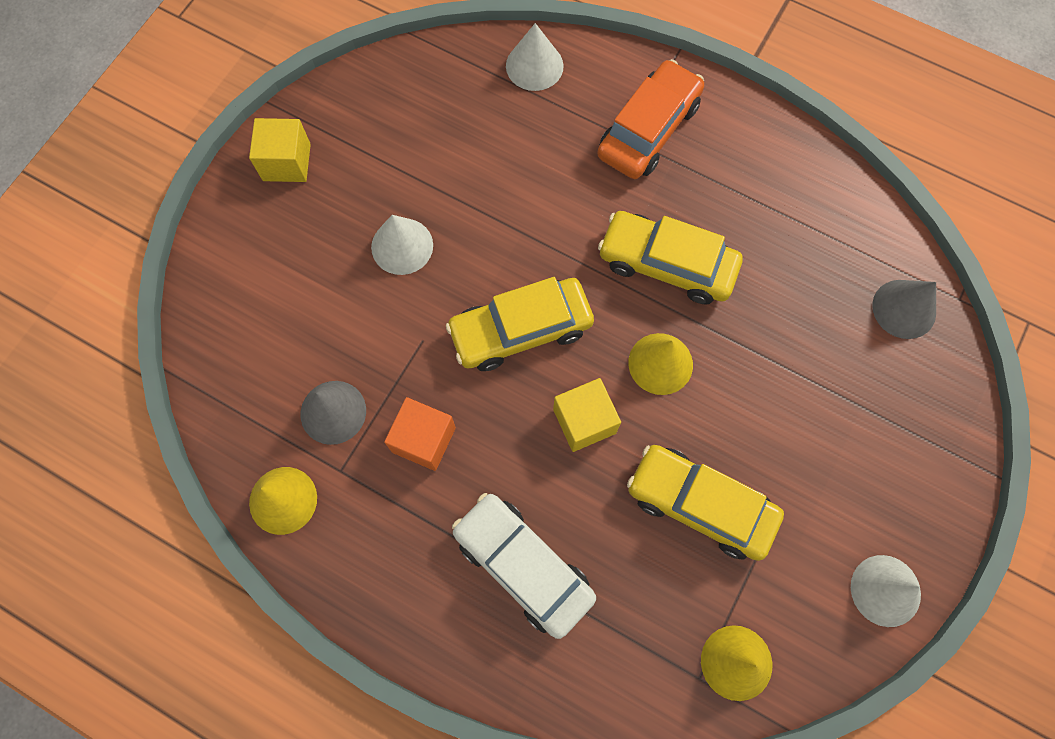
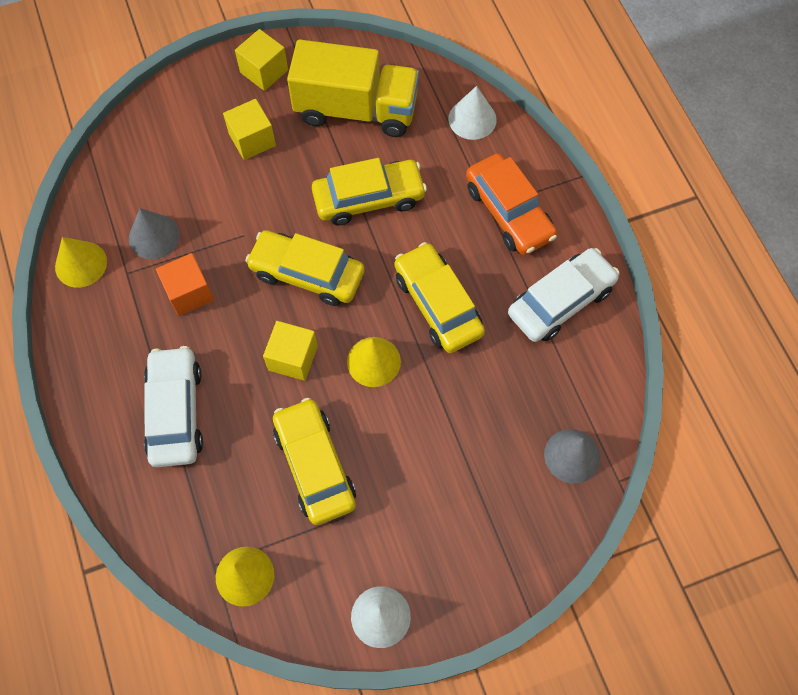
camera: 40 degrees right, 5 degrees down
(341, 240) = (252, 140): none -> yellow cube
(402, 246) = (284, 170): white cone -> none
(416, 135) = (356, 110): none -> yellow truck
(510, 212) = (369, 198): none -> yellow car
(648, 130) = (508, 212): orange car -> orange car turned 75 degrees clockwise
(768, 178) = (561, 301): none -> white car

